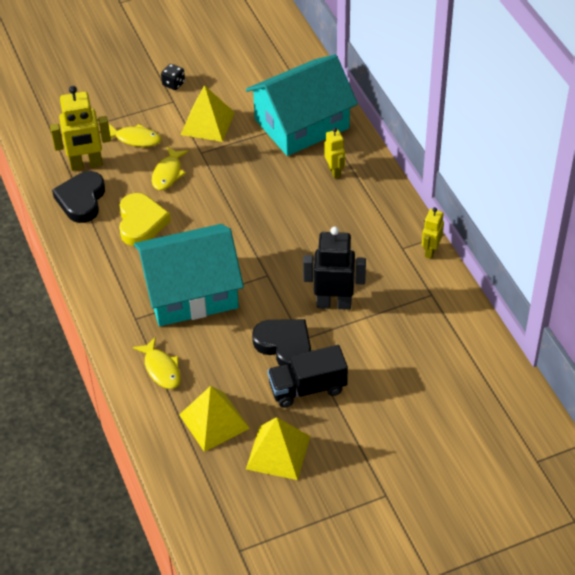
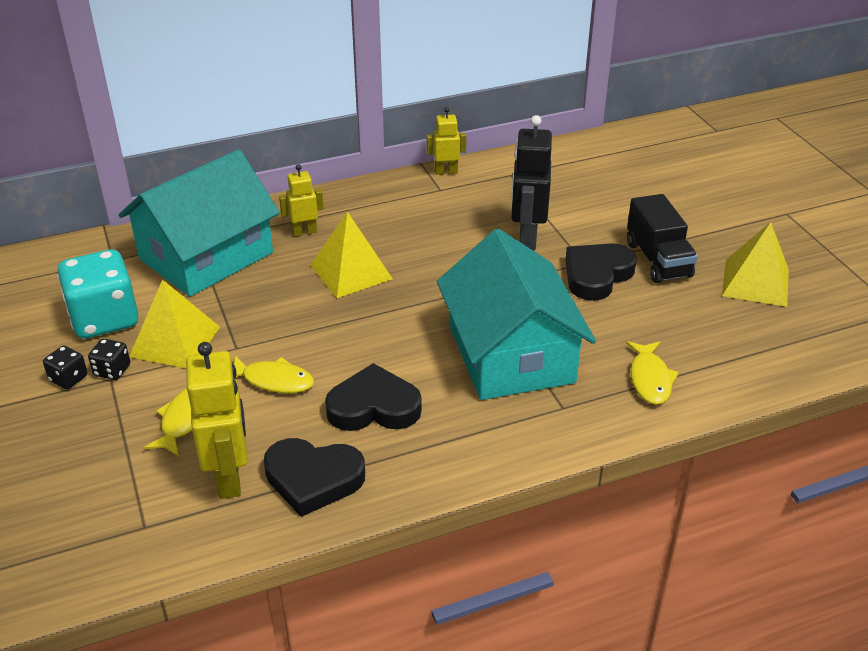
camera: 90 degrees left, 10 degrees down
(141, 223) = (374, 407): yellow heart -> black heart
(161, 369) = (650, 379): yellow fish -> yellow fish turned 120 degrees clockwise
(180, 100) = (112, 370): none -> black dice
(214, 421) = (724, 331): yellow pyramid -> yellow pyramid (351, 272)
(230, 88) = (104, 319): none -> turquoise dice
(301, 124) = (206, 256): turquoise house -> turquoise house turned 75 degrees clockwise
(430, 251) = (446, 172): yellow robot -> yellow robot turned 150 degrees clockwise

